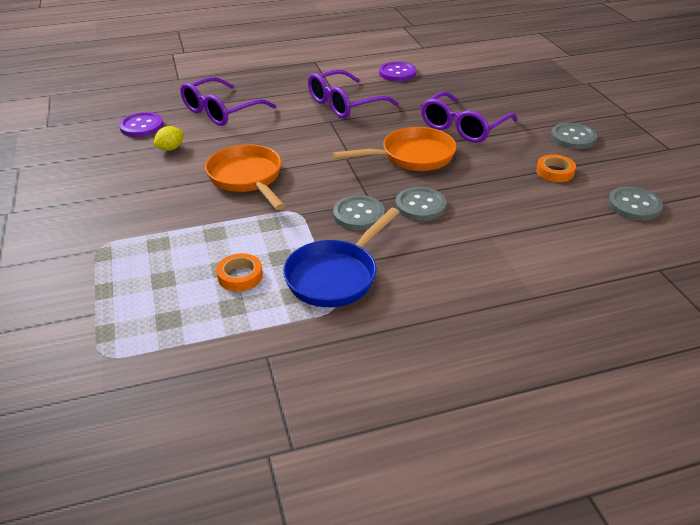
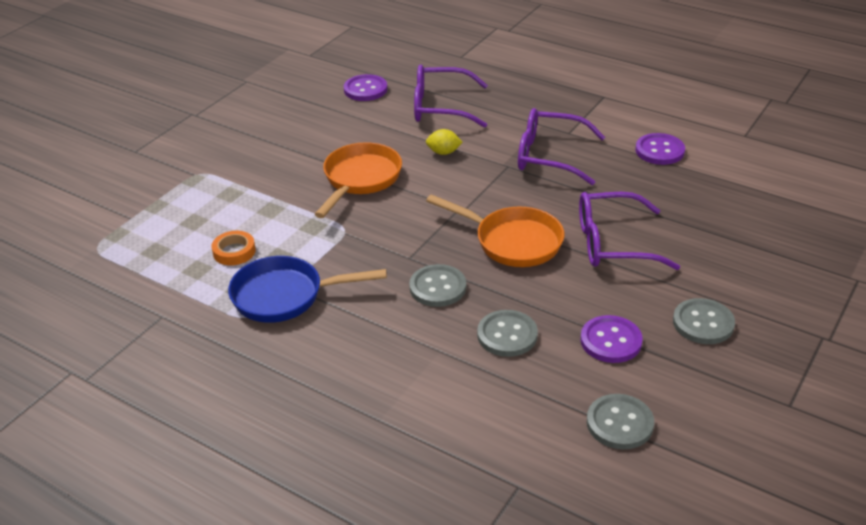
camera: 50 degrees right, 0 degrees up
(171, 148) = (353, 121): yellow lemon -> yellow lemon (443, 152)
(358, 214) = (381, 262): grey button -> grey button (507, 335)
(555, 172) = (611, 341): orange tape -> purple button

